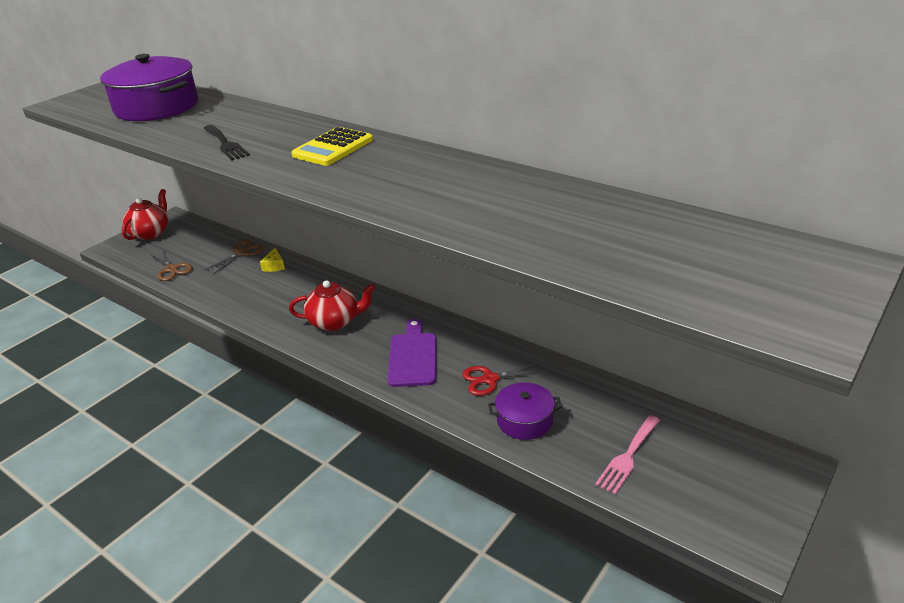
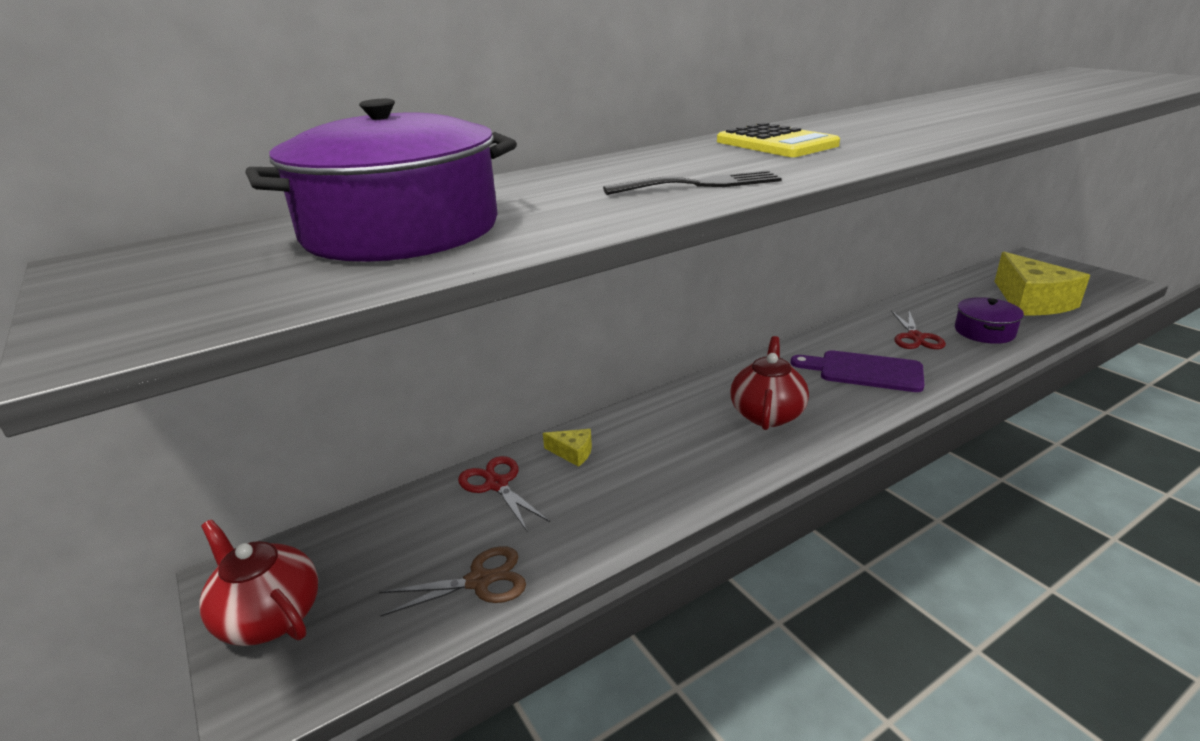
camera: 70 degrees left, 5 degrees down
(241, 253) = (497, 484): brown scissors -> red scissors
(628, 456) = (1031, 301): pink fork -> yellow cheese

